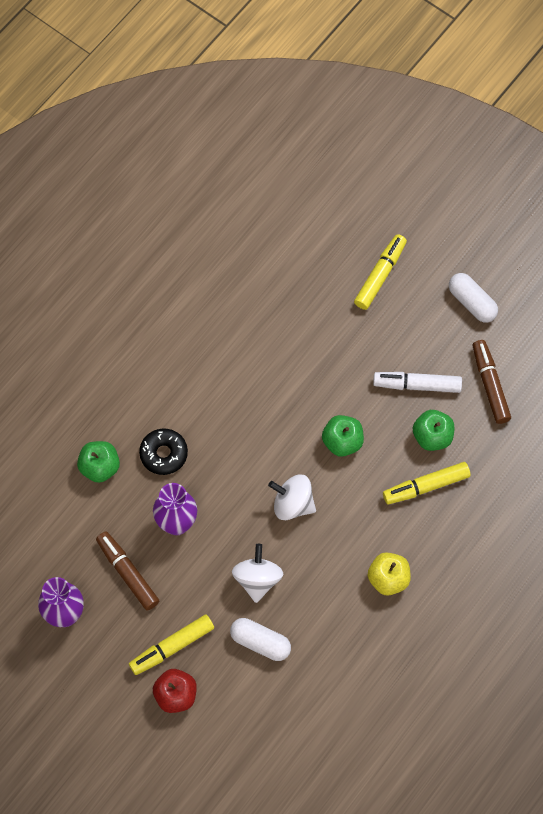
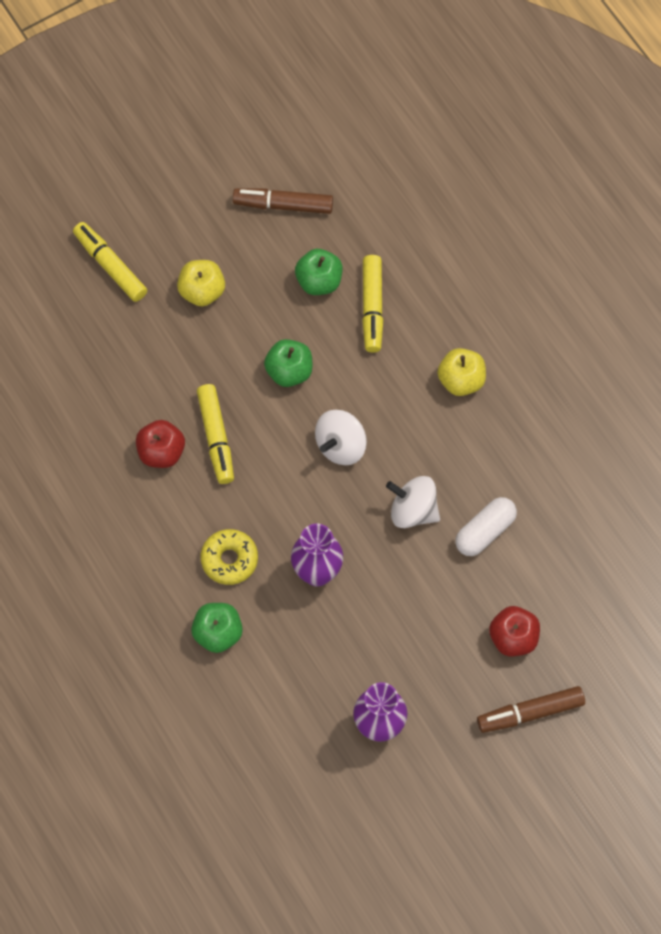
camera: 70 degrees left, 0 degrees up
(127, 573) = (355, 643): brown marker -> brown marker (530, 712)
(163, 454) = (229, 559): black donut -> yellow donut
(172, 647) = (457, 624): yellow marker -> yellow marker (216, 437)
(235, 371) = (161, 452): none -> red apple
(386, 351) = (202, 291): none -> yellow apple
(417, 385) = (254, 275): white marker -> none
(472, 302) = (182, 188): white capsule -> none

